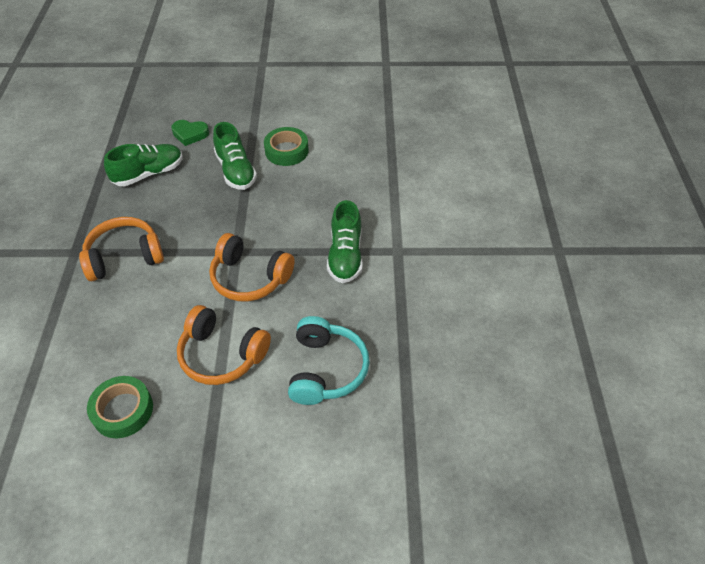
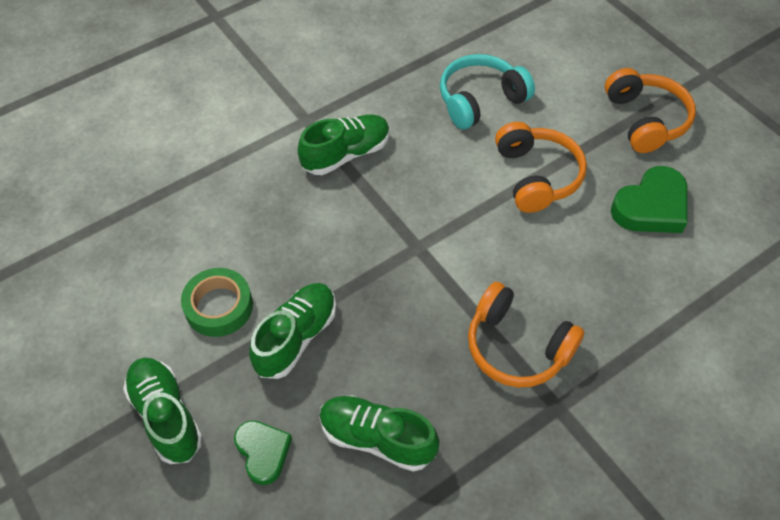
camera: 125 degrees left, 5 degrees up
(123, 410) = (651, 207): green tape -> green heart
(244, 112) = (166, 416): none -> green shoe
(250, 277) = (439, 212): orange headphones -> orange headphones (645, 120)

